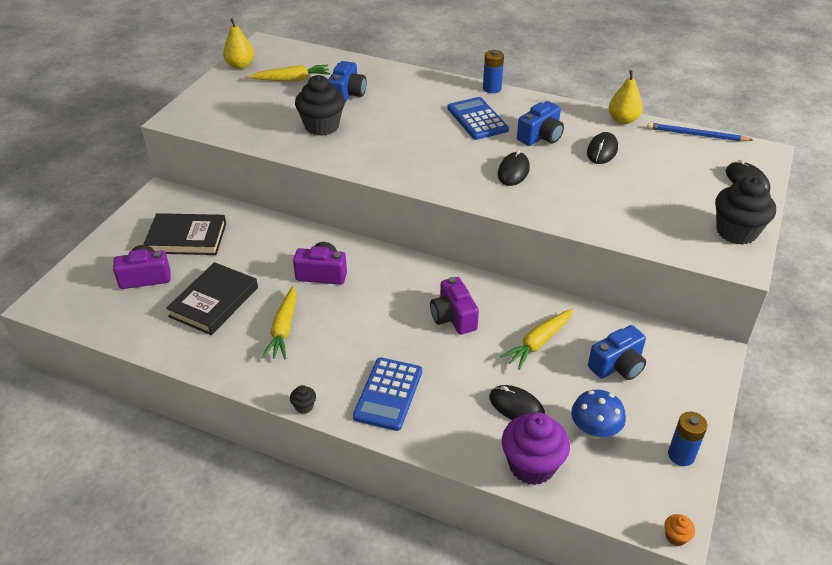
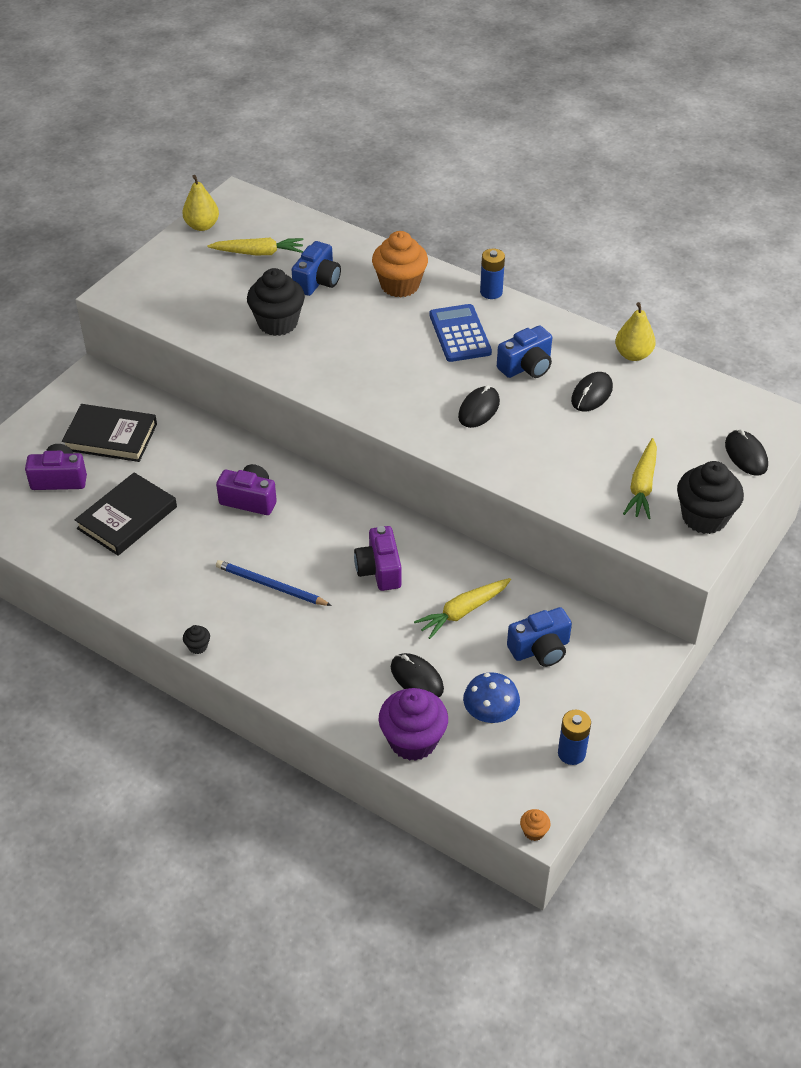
camera: 10 degrees right, 5 degrees up
(283, 329) = (194, 559): yellow carrot -> yellow carrot (642, 485)
(388, 394) = (287, 646): blue calculator -> none
(416, 90) = (400, 285): none -> orange cupcake
(696, 135) = (713, 386): blue pencil -> blue pencil (270, 585)

